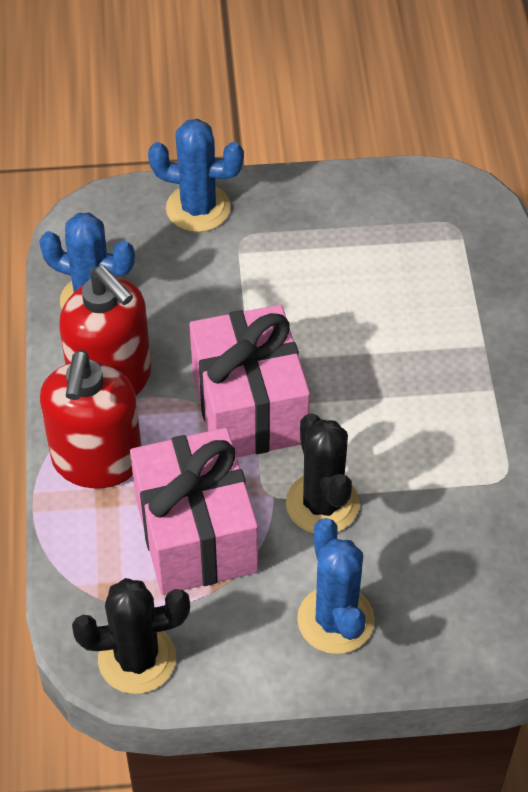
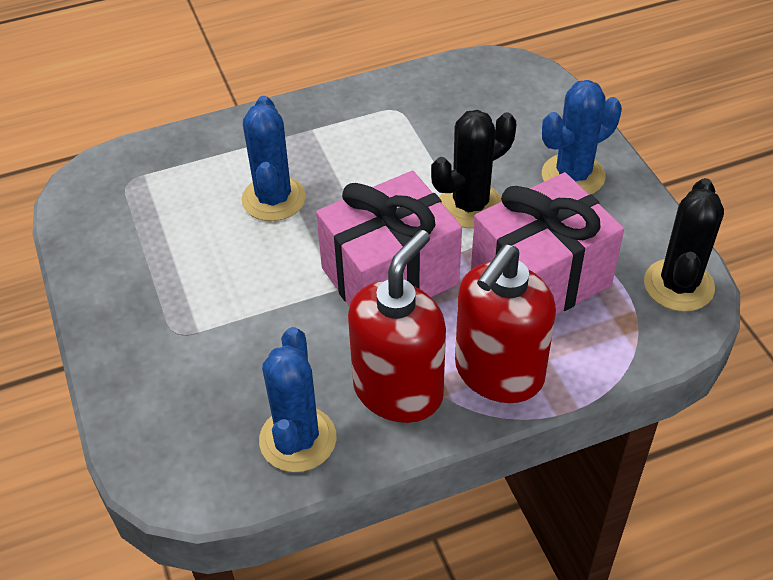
camera: 105 degrees left, 5 degrees down
(97, 461) = (498, 373): red soap dispenser -> red soap dispenser turned 135 degrees clockwise
(137, 659) = (678, 285): black cactus -> black cactus turned 45 degrees clockwise
(198, 208) = (141, 382): blue cactus -> blue cactus (273, 199)

